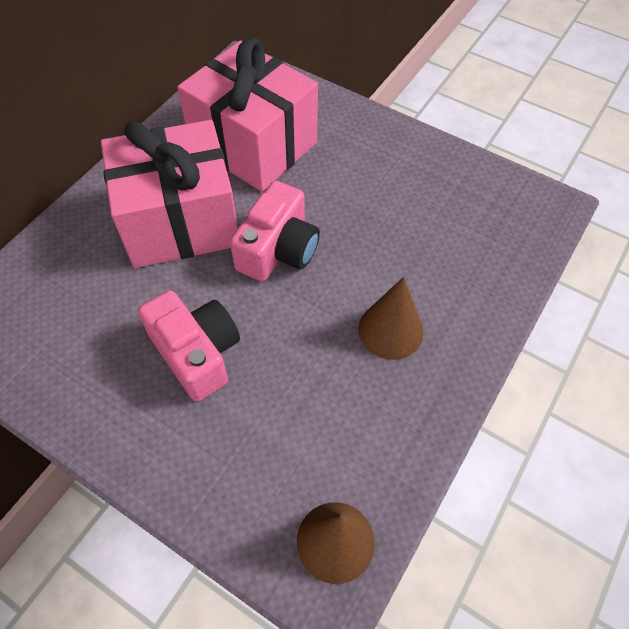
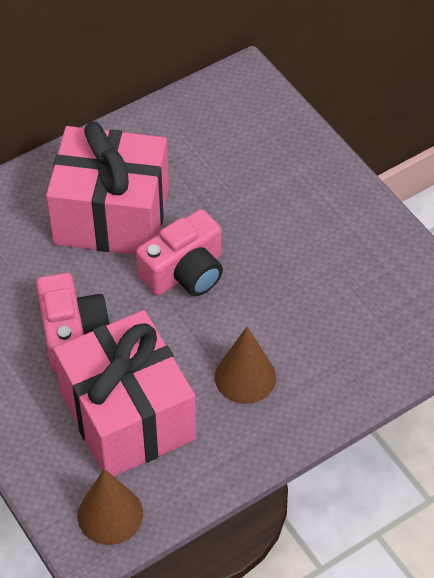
camera: 25 degrees right, 5 degrees down
(253, 145) = (214, 164): pink gift -> pink gift (127, 416)

